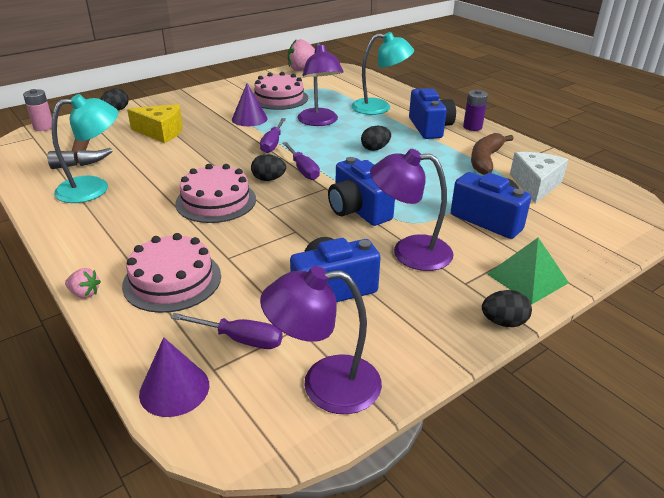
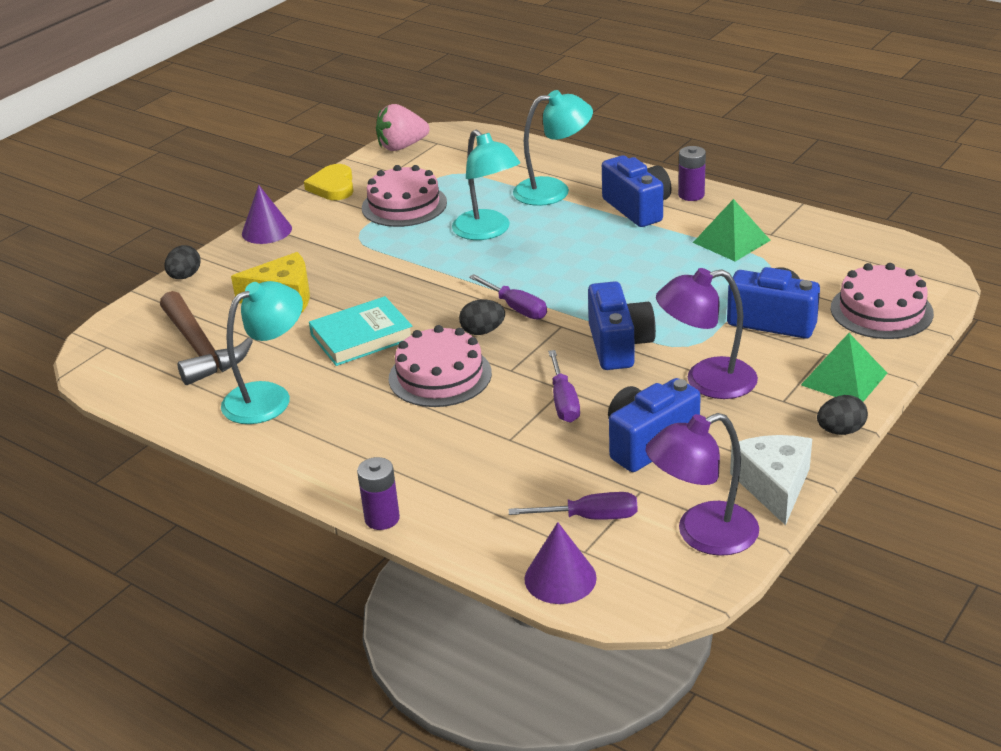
camera: 15 degrees left, 0 degrees up
(43, 127) = (105, 328): pink battery -> none
(85, 293) = (382, 518): pink strawberry -> purple battery
(172, 280) = (467, 479): pink cake -> pink cake (881, 310)
(187, 165) = (362, 337): none -> turquoise book
(245, 81) = (333, 186): none -> yellow heart
(249, 119) = (388, 248): purple cone -> purple cone (266, 231)
(272, 144) = (450, 280): purple screwdriver -> purple screwdriver (564, 402)
(319, 122) = (487, 231): purple lamp -> turquoise lamp
(358, 210) = (619, 345): blue camera -> blue camera turned 135 degrees counterclockwise
(375, 149) = (587, 256): black egg -> none
(485, 160) = (731, 241): brown banana -> green pyramid
(535, 185) = (804, 262): white cheese -> white cheese (774, 486)

